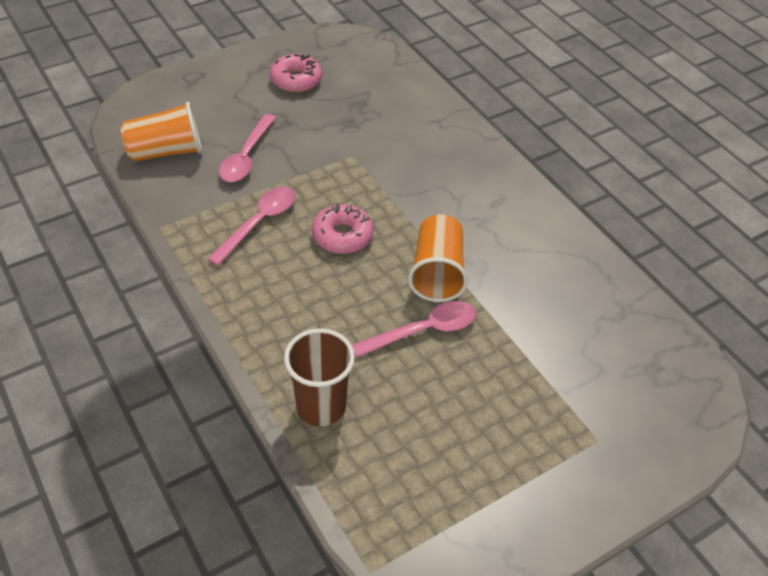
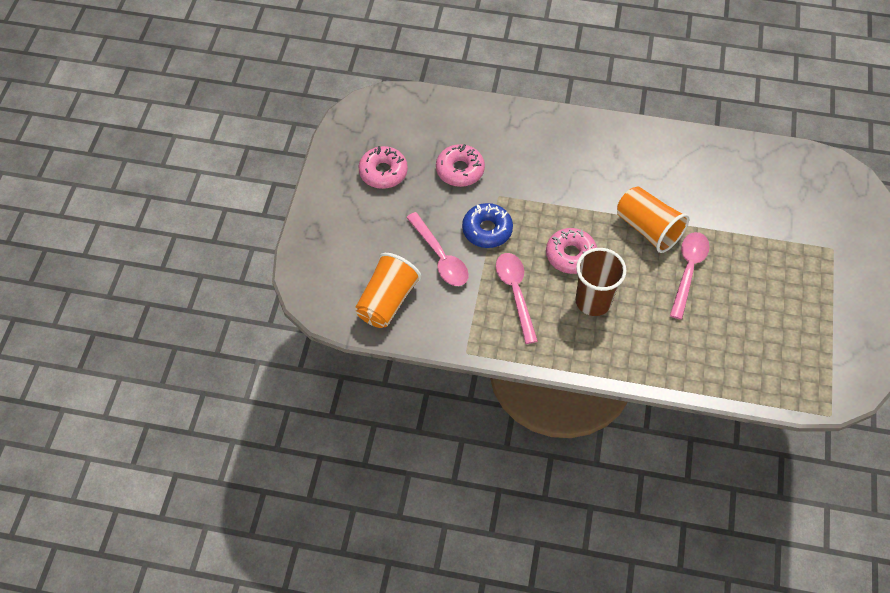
camera: 45 degrees left, 10 degrees up
(307, 168) = (487, 230): none -> blue donut
(321, 406) = (701, 363): brown cup -> brown cup (593, 301)
(351, 119) = (460, 170): none -> pink donut

